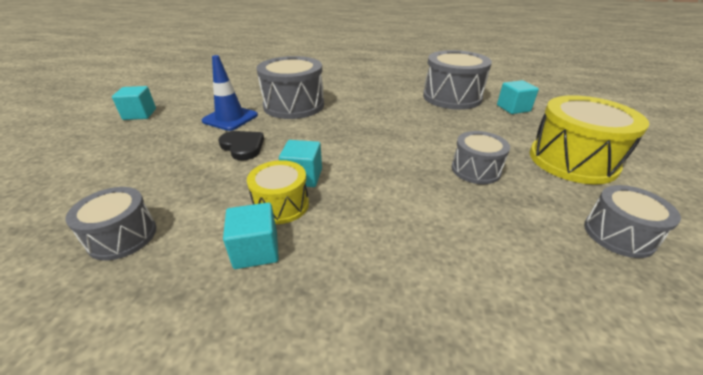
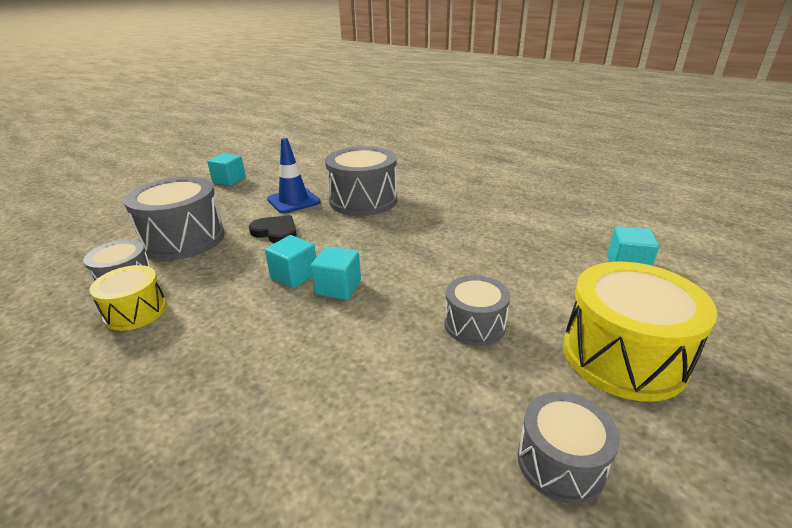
camera: 30 degrees right, 5 degrees down
(243, 147) = (275, 232): black heart -> black heart turned 45 degrees counterclockwise
(256, 250) = (194, 326): turquoise cube -> turquoise cube (338, 287)
(281, 205) = (250, 295): yellow drum -> yellow drum (135, 311)
(452, 97) = (556, 230): grey drum -> grey drum (184, 239)

